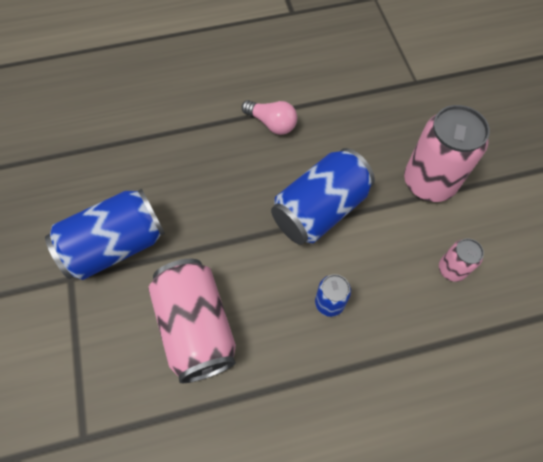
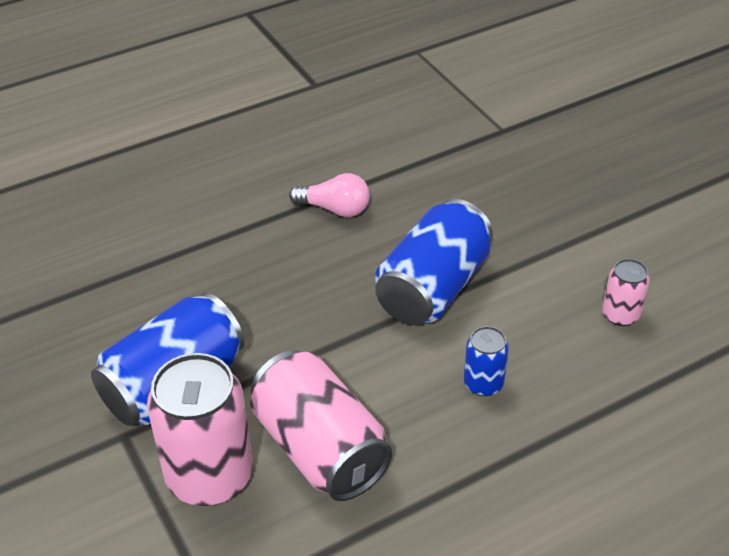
camera: 15 degrees left, 20 degrees down
(429, 182) = (559, 231): pink can -> pink can (210, 476)

